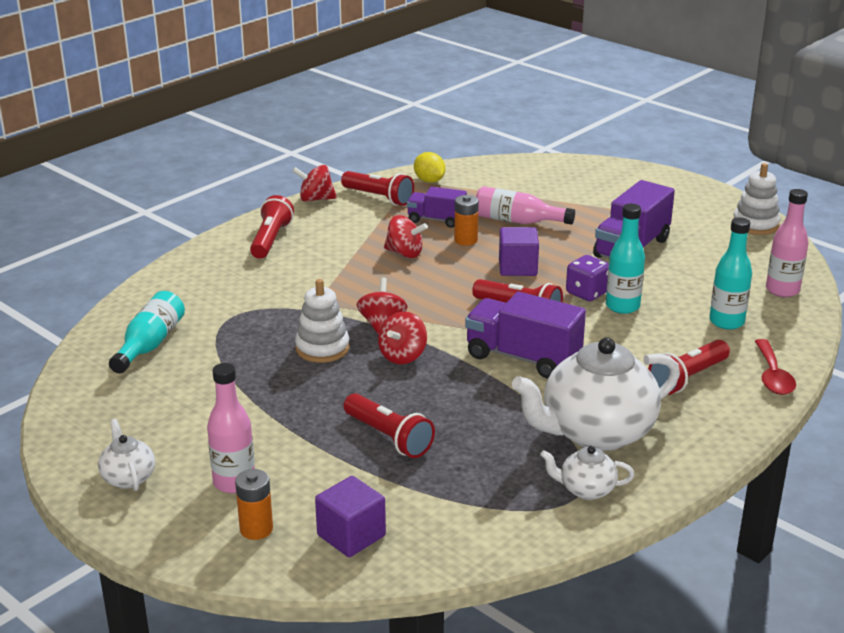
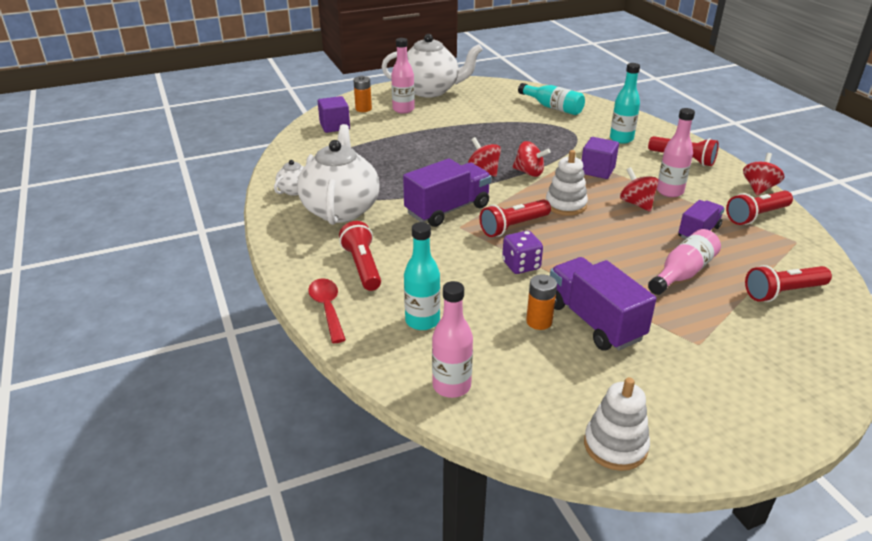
camera: 115 degrees right, 5 degrees up
(128, 478) = (430, 91): white teapot -> white teapot, size x2.17
(322, 348) = (513, 149): white stacking toy -> white stacking toy (565, 205)
(361, 240) = (669, 191): none -> pink bottle
(388, 438) = (402, 149): red flashlight -> red flashlight (783, 292)
(405, 253) = (636, 203): red spinning top -> red spinning top turned 105 degrees clockwise
(429, 181) = (795, 250): yellow lemon -> none
(465, 240) = (650, 236): orange battery -> orange battery (539, 321)
(517, 267) = (586, 246): purple cube -> purple cube (597, 170)
(622, 306) = (487, 275): turquoise bottle -> turquoise bottle (621, 139)
(772, 376) = (327, 308): red spoon -> red spoon turned 45 degrees clockwise

